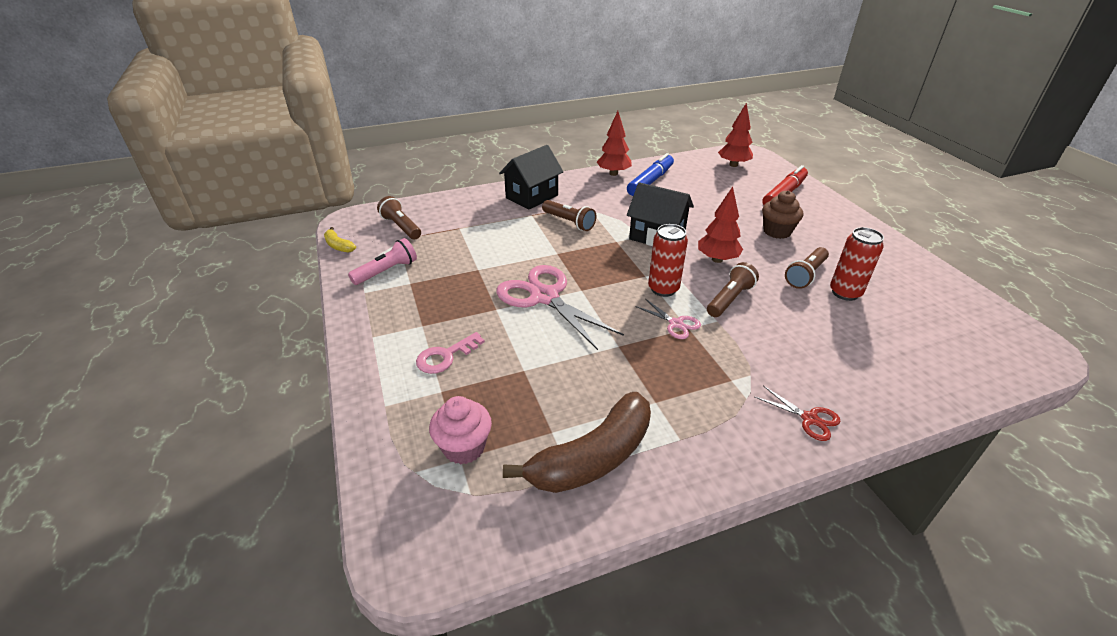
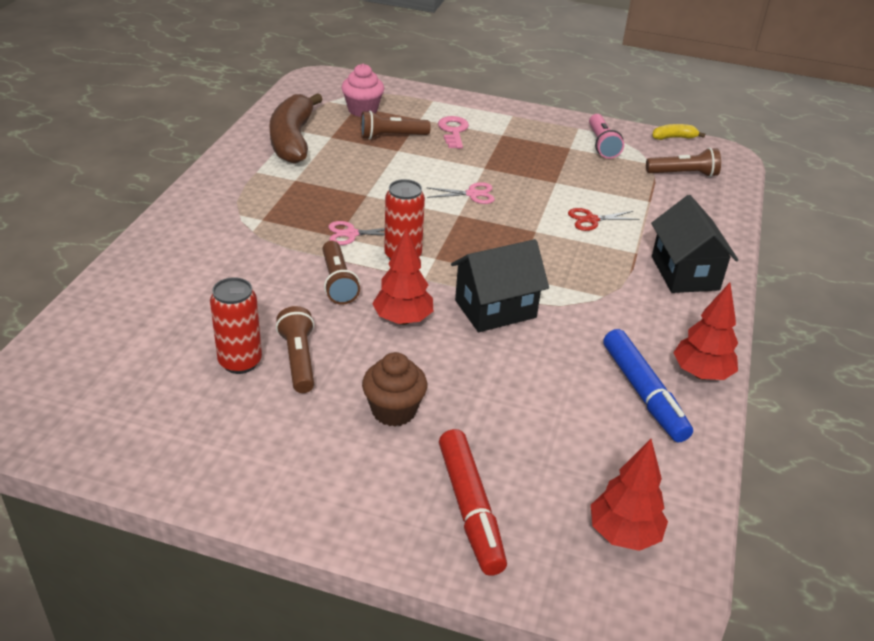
camera: 125 degrees right, 0 degrees up
(544, 297) = (472, 194): pink scissors -> pink scissors, size x0.47
(569, 222) = (593, 268): brown flashlight -> brown flashlight (392, 136)
(809, 419) = (184, 226): red scissors -> red scissors (591, 220)

